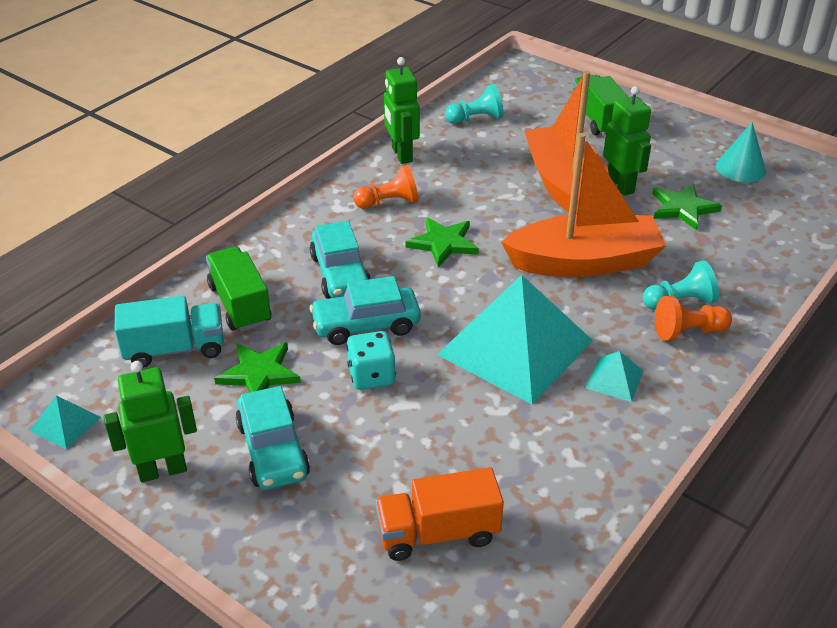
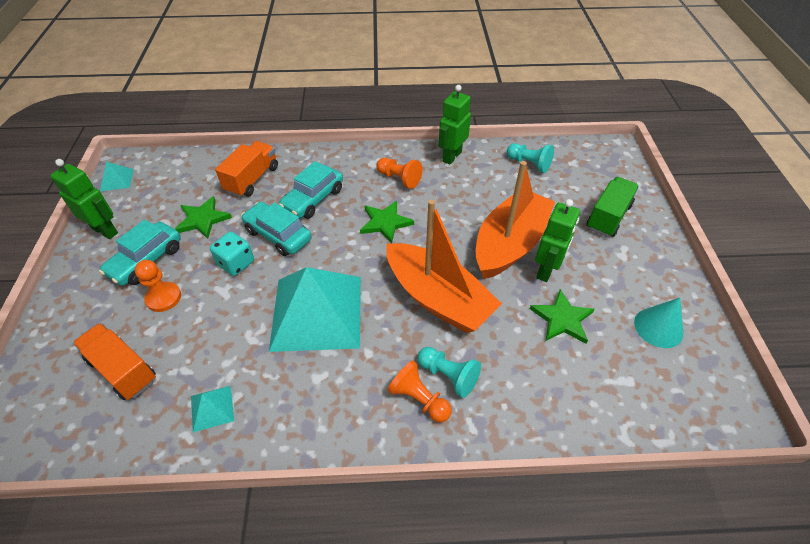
camera: 50 degrees right, 10 degrees up
(175, 349) = (197, 179): turquoise truck -> none
(240, 304) = (252, 179): green truck -> orange truck
(358, 457) = (163, 298): none -> orange pawn
(614, 379) = (329, 382): turquoise pyramid -> turquoise pyramid (212, 408)

